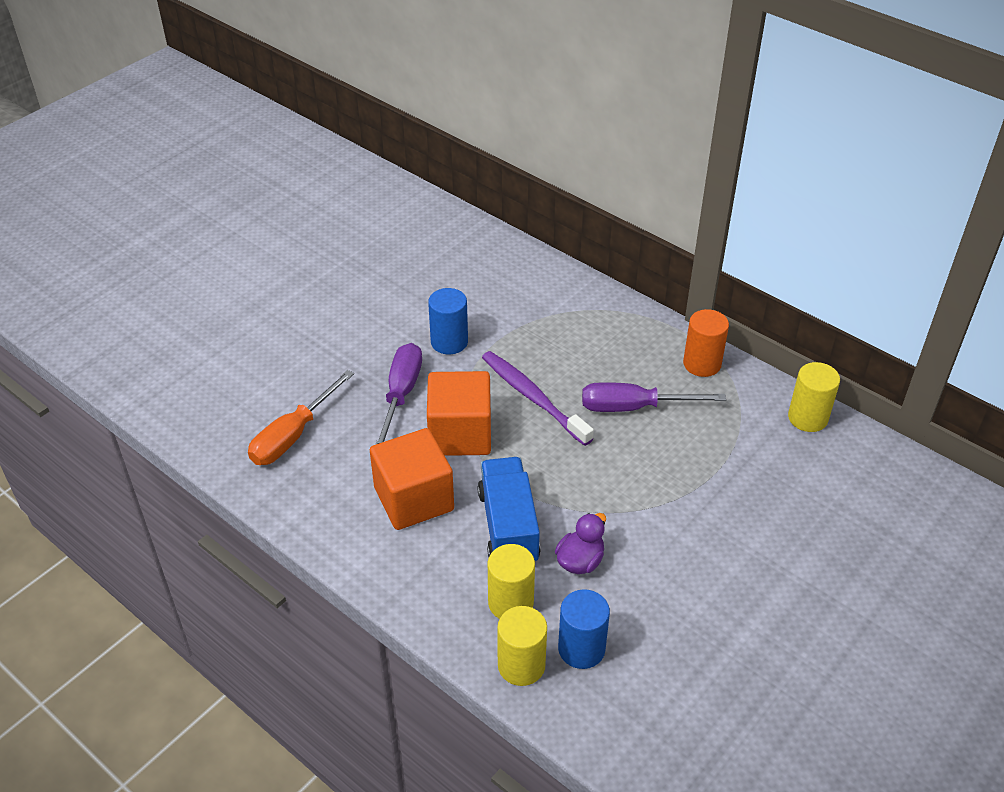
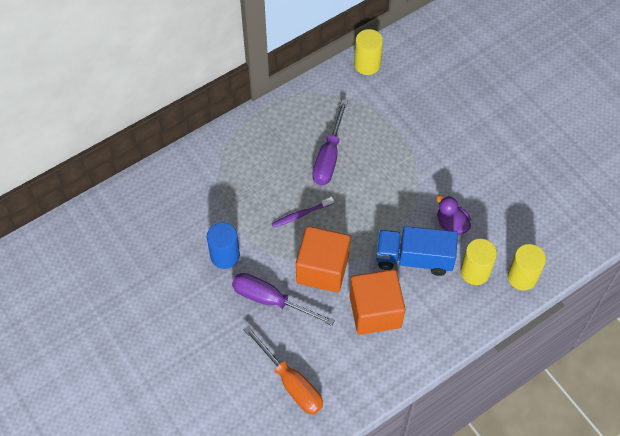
camera: 75 degrees left, 15 degrees up
(533, 398) = (301, 214): purple toothbrush -> purple toothbrush, size x0.58
(581, 649) = (516, 242): blue cylinder -> none
(702, 364) = (300, 105): orange cylinder -> none

